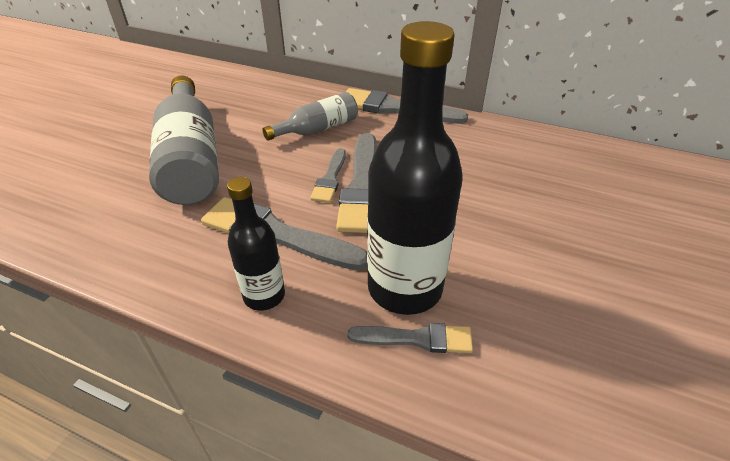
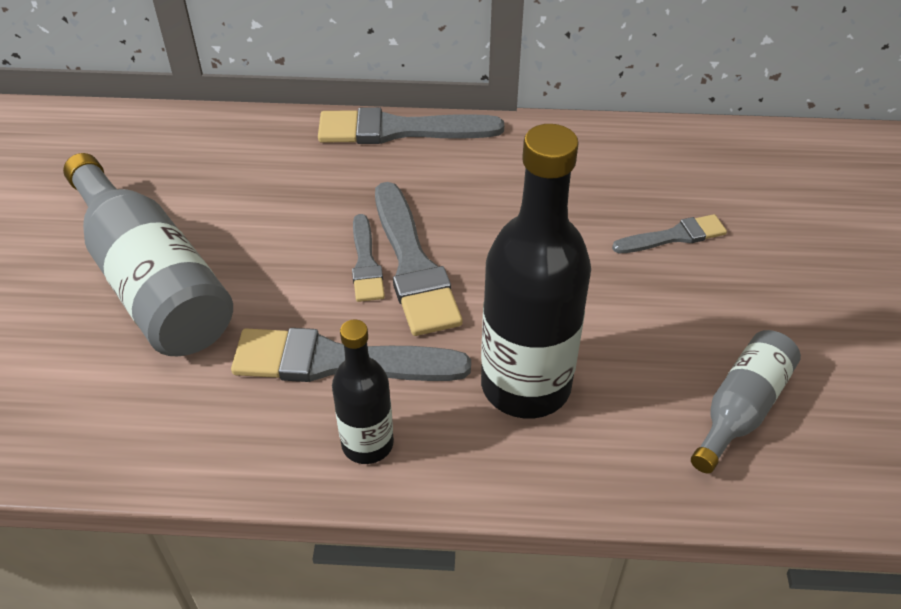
camera: 20 degrees left, 5 degrees up
(317, 129) = (308, 189): grey bottle -> grey bottle (741, 408)
(417, 338) = (564, 440): grey brush -> grey brush (674, 236)

